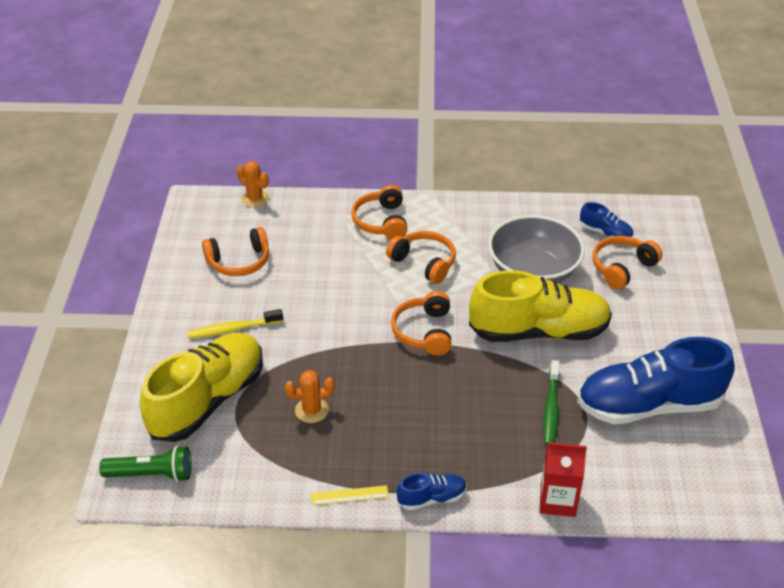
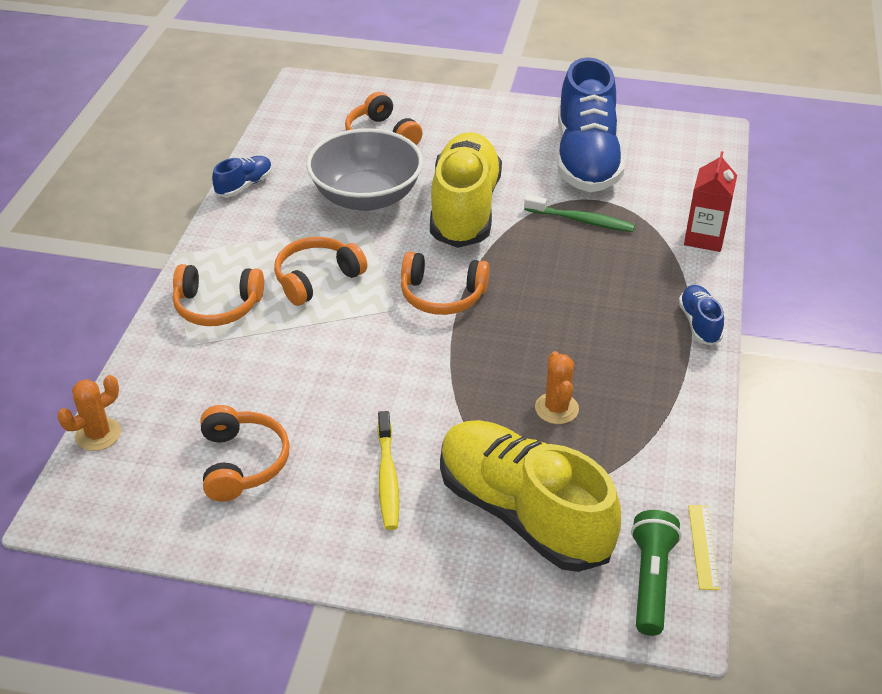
camera: 80 degrees left, 0 degrees up
(349, 495) = (693, 388): yellow ruler -> yellow ruler (703, 546)
(605, 233) = (319, 135): blue shoe -> blue shoe (244, 185)

